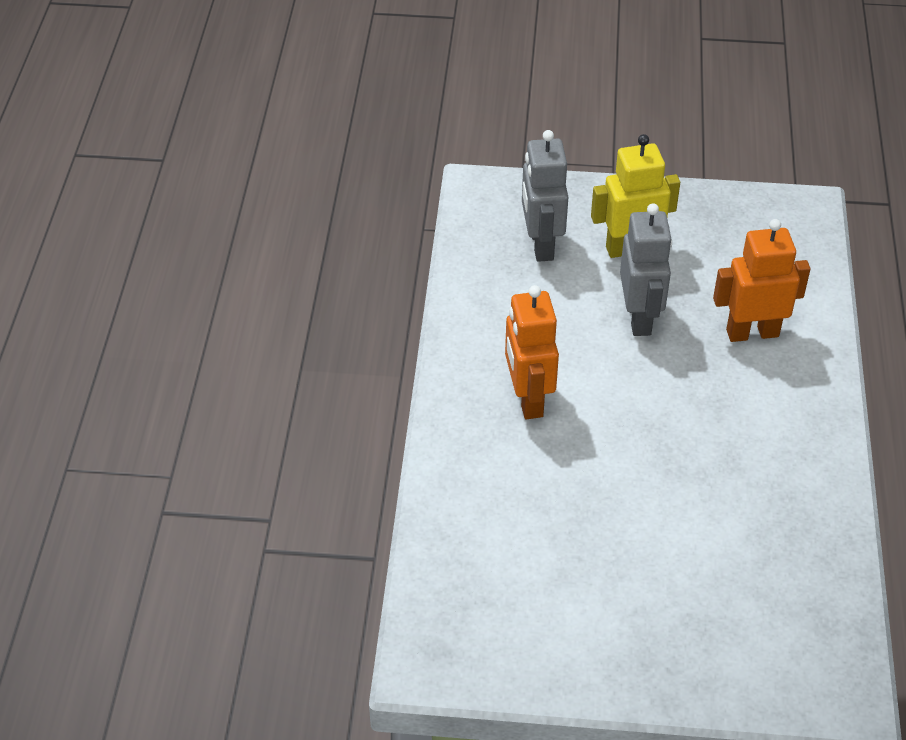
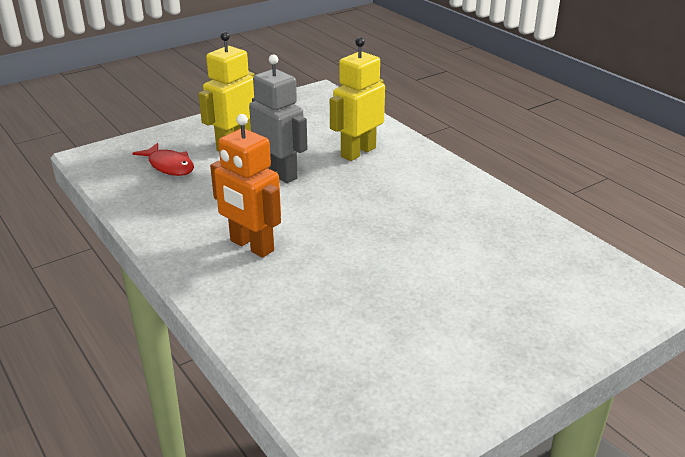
camera: 40 degrees left, 15 degrees down
(541, 245) = (169, 166): grey robot -> red fish
(752, 333) = (358, 152): orange robot -> yellow robot

